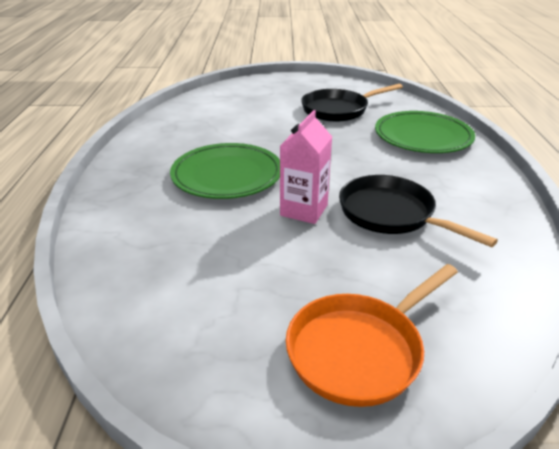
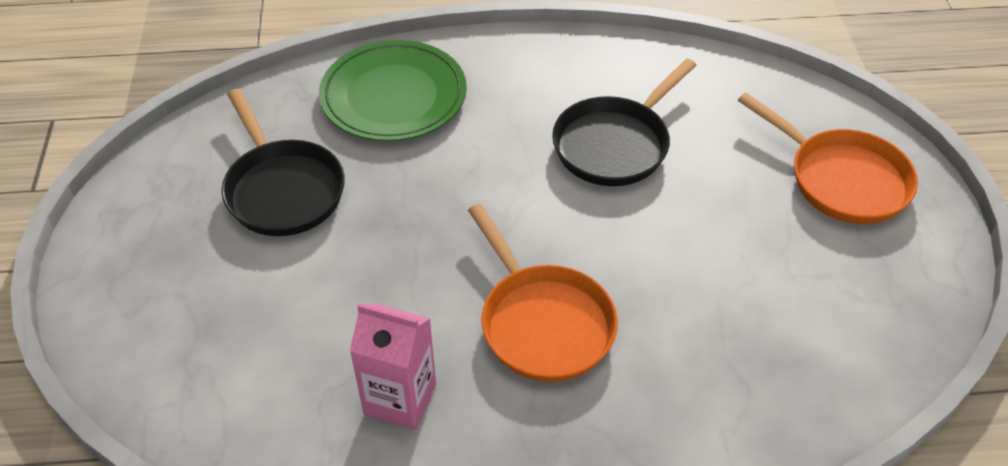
camera: 95 degrees left, 15 degrees up
(227, 175) = (543, 323): green plate -> orange pan
(304, 210) = (623, 226): pink carton -> pink carton (400, 399)

